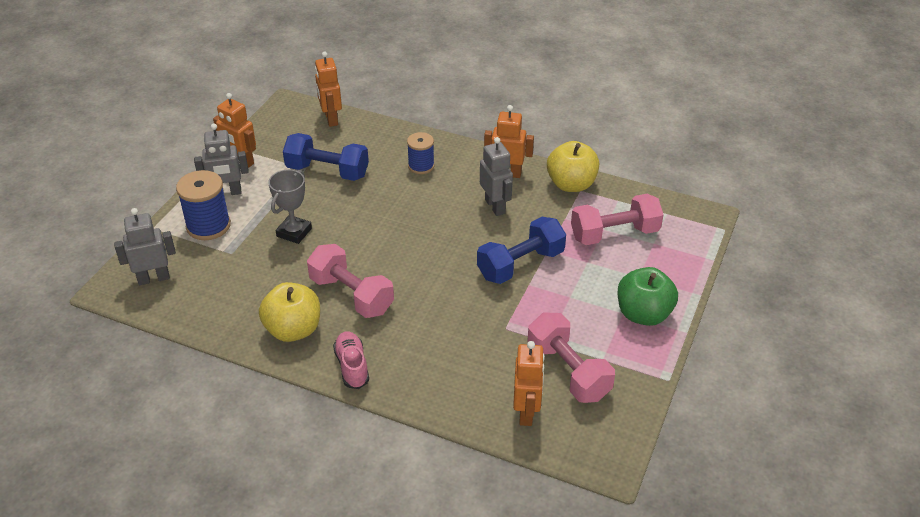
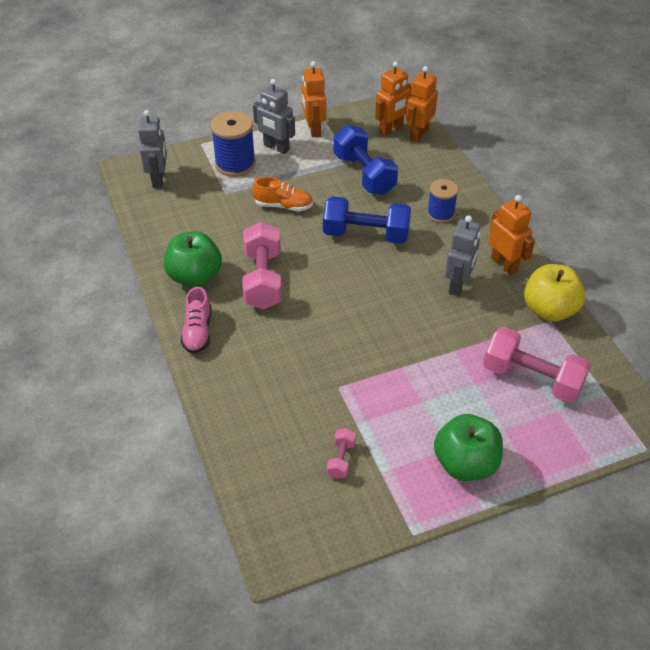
camera: 45 degrees right, 5 degrees up
(153, 278) = (159, 179): grey robot -> grey robot turned 60 degrees clockwise
(293, 330) = (195, 277): yellow apple -> green apple
(294, 232) = (283, 206): grey trophy -> orange shoe
(352, 366) = (198, 332): pink shoe -> pink shoe turned 150 degrees clockwise
(520, 264) = (416, 346): blue dumbbell -> blue dumbbell (366, 234)
(526, 412) = (269, 464): orange robot -> orange robot (391, 130)
(568, 371) = (341, 459): pink dumbbell -> pink dumbbell, size x0.47

